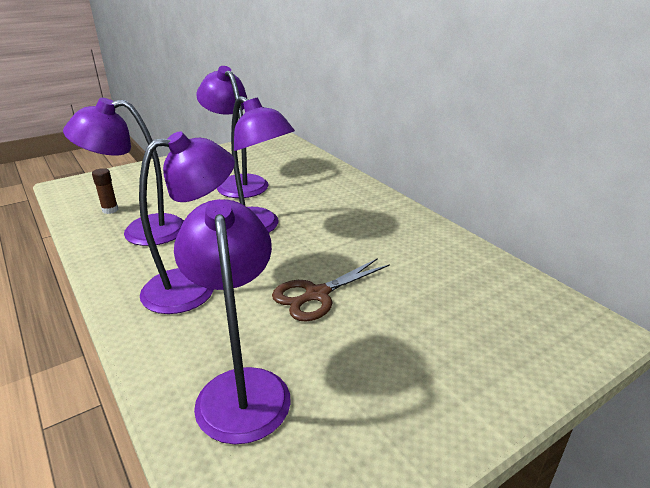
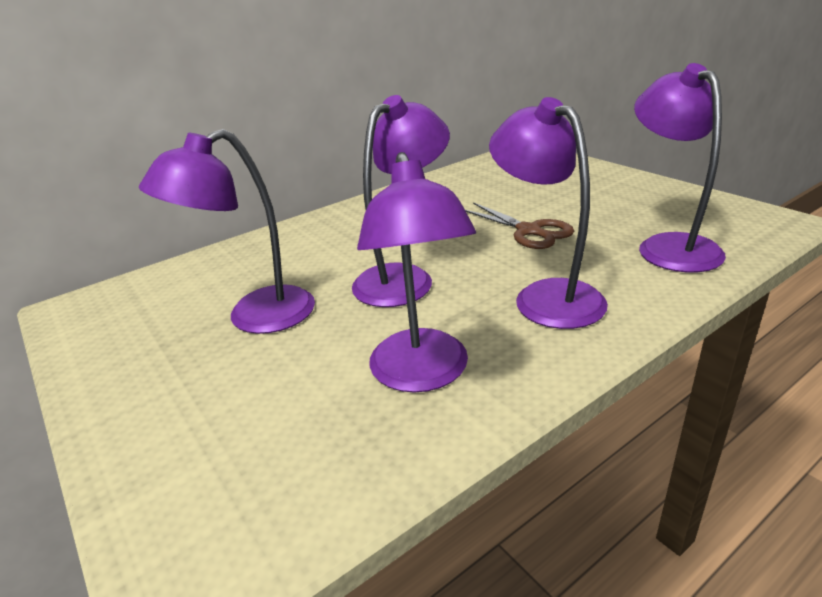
camera: 90 degrees left, 0 degrees up
(110, 210) = (342, 441): brown glue stick -> none
(241, 387) = (669, 246): purple lamp -> purple lamp turned 90 degrees clockwise

